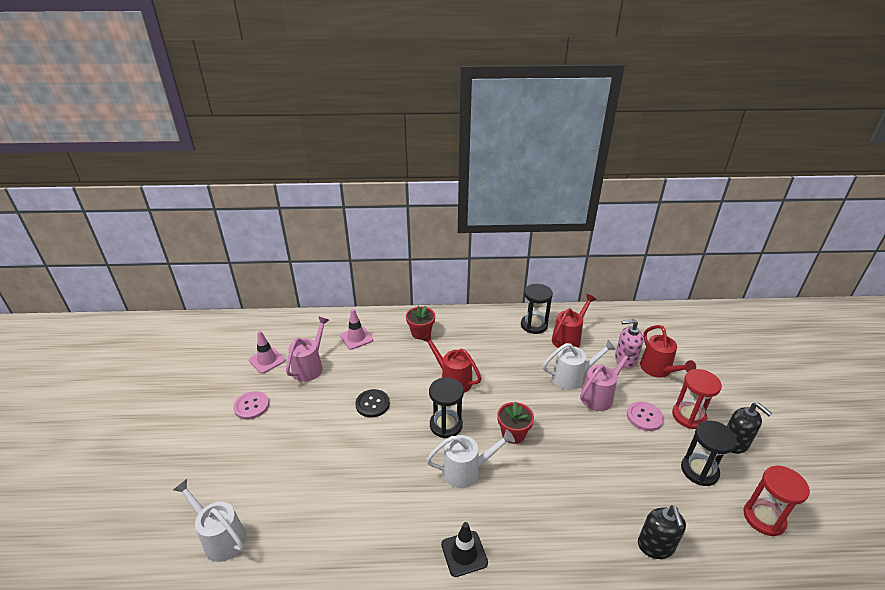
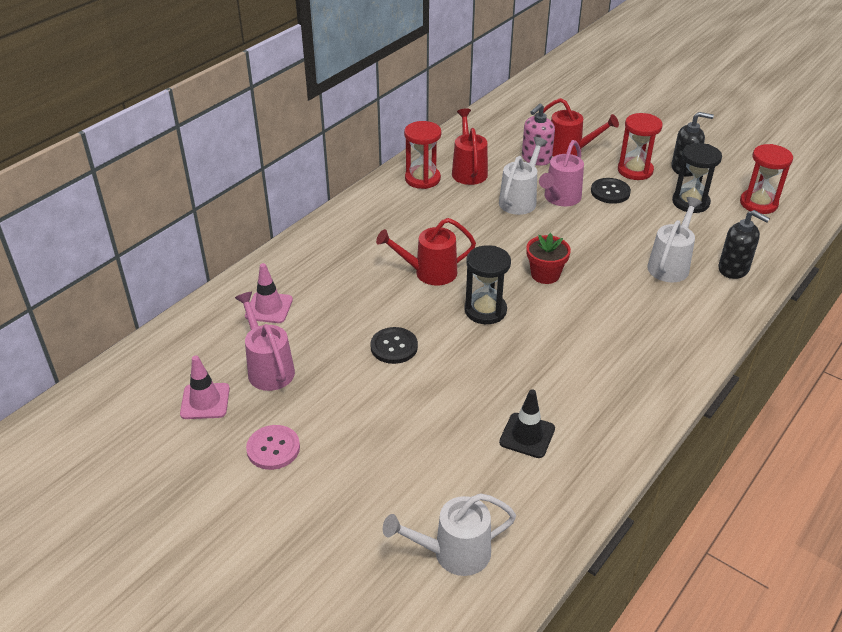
camera: 50 degrees left, 5 degrees up
(421, 333) = (329, 256): red flower pot -> none
(464, 553) = (643, 379): black traffic cone -> black traffic cone (527, 435)
(467, 471) = (556, 327): white watering can -> white watering can (670, 264)
(534, 325) = (422, 179): black hourglass -> red hourglass
(600, 395) = (560, 199): pink watering can -> pink watering can turned 150 degrees counterclockwise
(644, 417) = (610, 192): pink button -> black button

